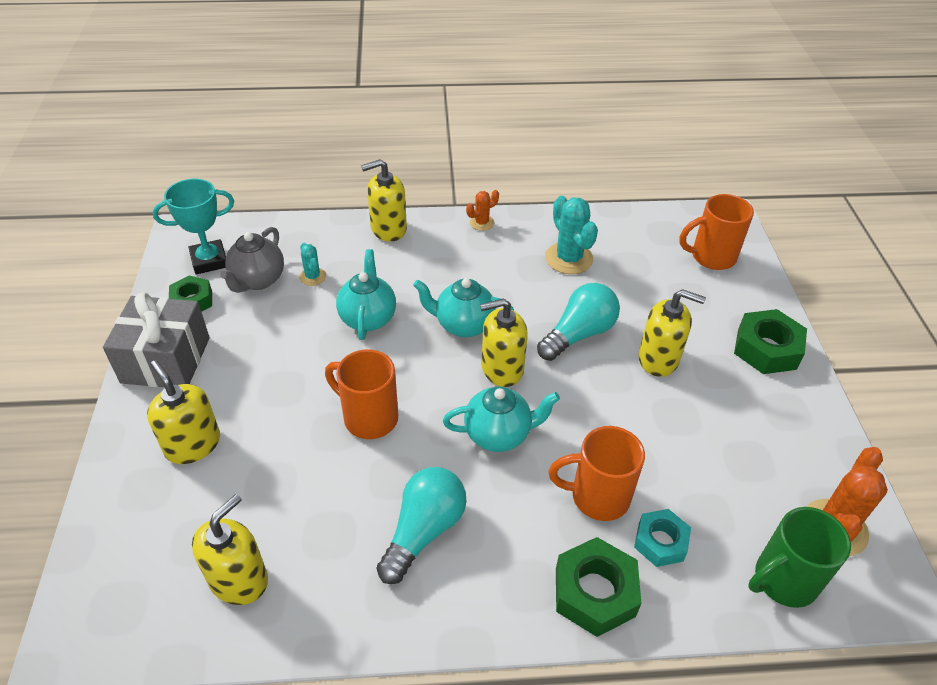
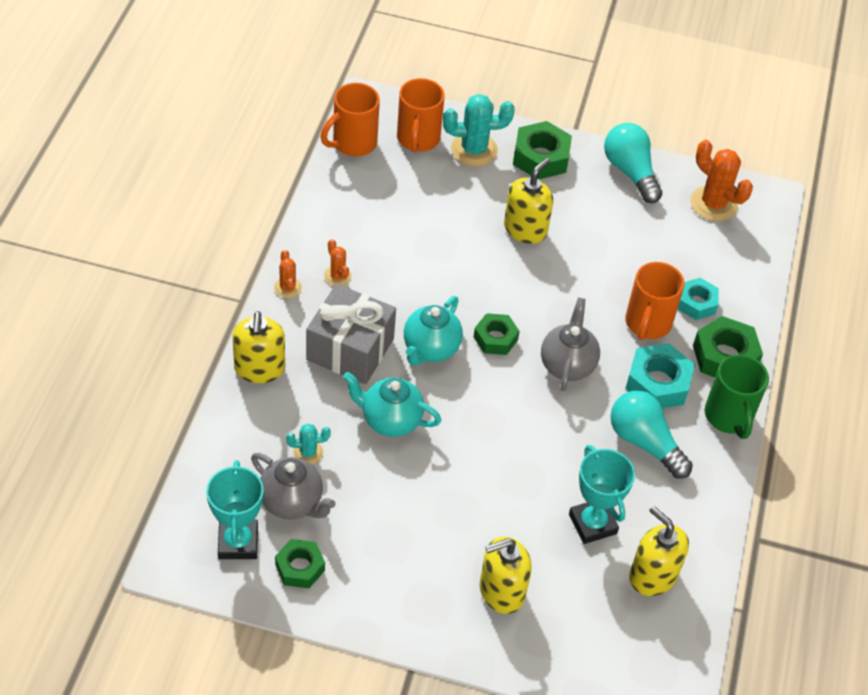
camera: 75 degrees left, 5 degrees up
(166, 360) = (381, 602): grey gift -> grey gift (350, 349)
(295, 504) = (592, 524): none -> turquoise trophy
(368, 417) = (517, 450): orange mug -> orange mug (353, 143)
(498, 434) = (567, 365): turquoise teapot -> grey teapot
(502, 368) = (495, 338): yellow soap dispenser -> green nut
(512, 247) = (337, 276): none -> orange cactus
(516, 526) = (658, 383): none -> turquoise nut
(569, 258) = (374, 240): turquoise cactus -> turquoise cactus (474, 150)
(579, 334) = (476, 270): turquoise light bulb -> turquoise light bulb (630, 172)
(783, 580) = (744, 251): green mug -> green mug (729, 417)

